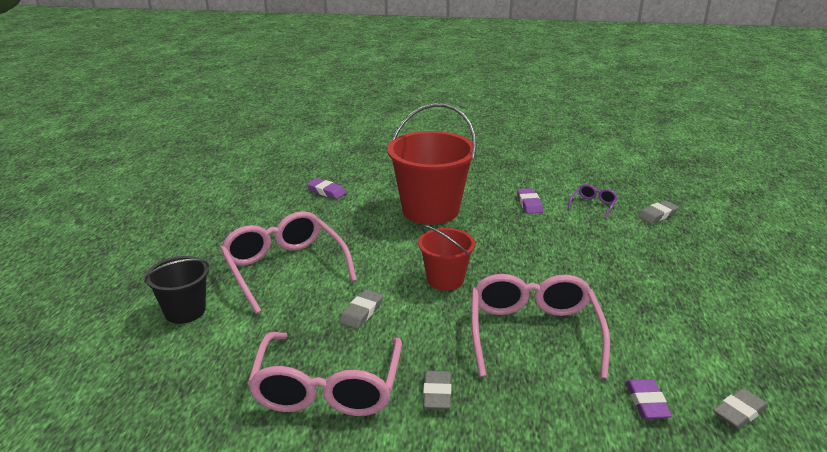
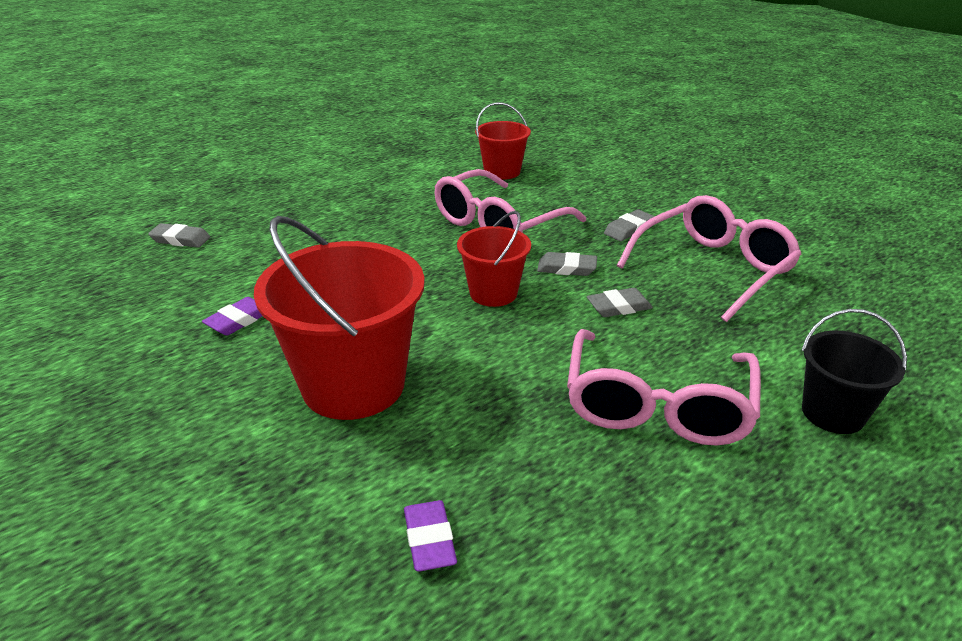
camera: 135 degrees left, 5 degrees up
(593, 205) = (194, 280): purple glasses -> none
(647, 402) = (502, 172): purple eraser -> red bucket
(739, 412) = (463, 150): grey eraser -> grey eraser (566, 268)

